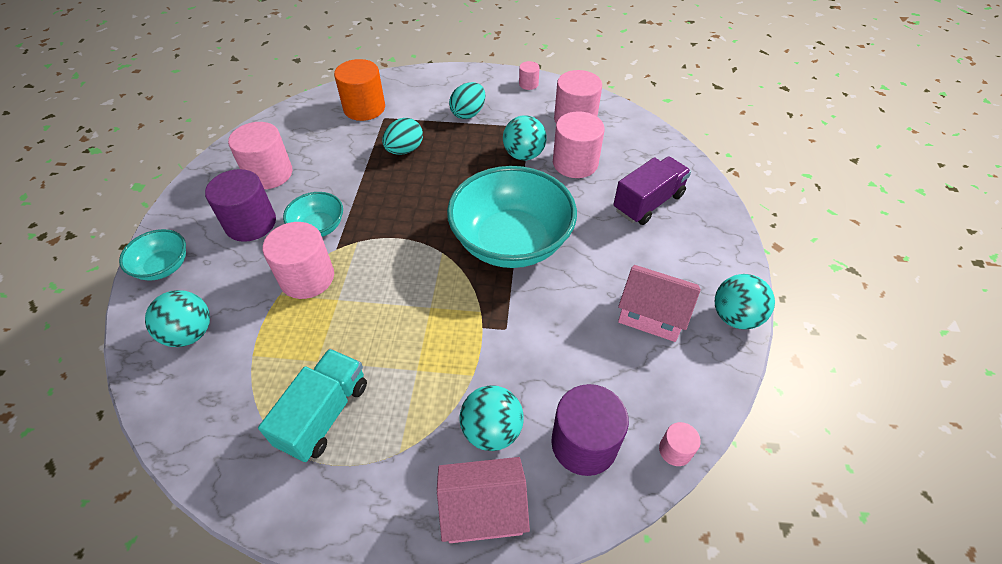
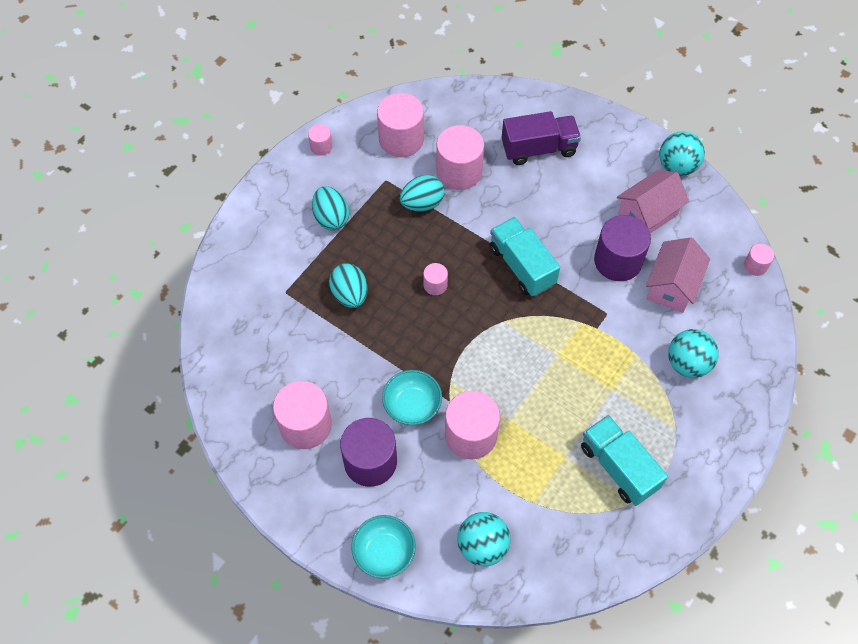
camera: 60 degrees left, 10 degrees up
(364, 108) = (256, 303): orange cylinder -> none
(449, 194) = (435, 285): none -> pink cylinder
(483, 510) = (741, 395): pink house -> pink house (672, 286)
(511, 242) = (522, 266): turquoise bowl -> turquoise truck
(523, 155) = (422, 203): turquoise ball -> turquoise egg
(584, 443) = (725, 314): purple cylinder -> purple cylinder (618, 261)
(648, 203) = (538, 149): purple truck -> purple truck turned 90 degrees clockwise

